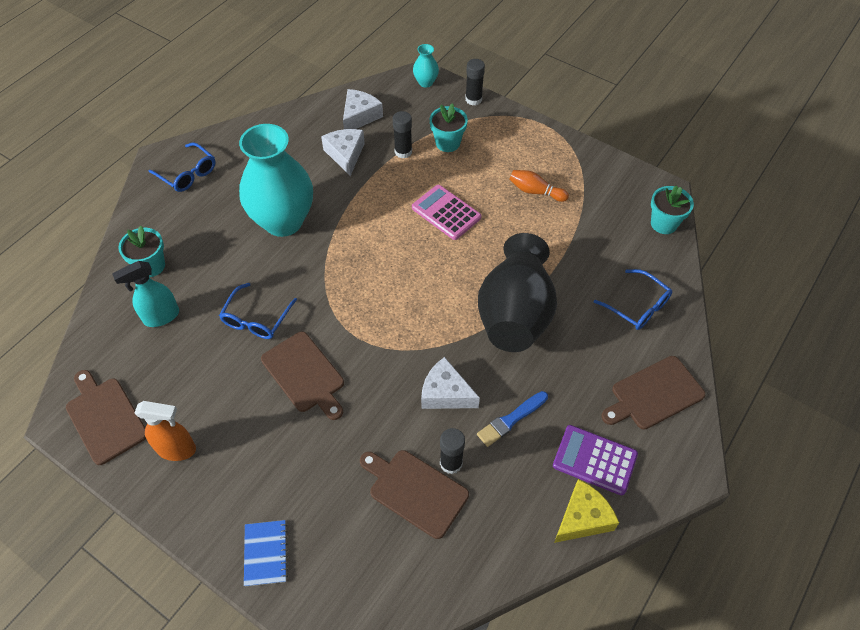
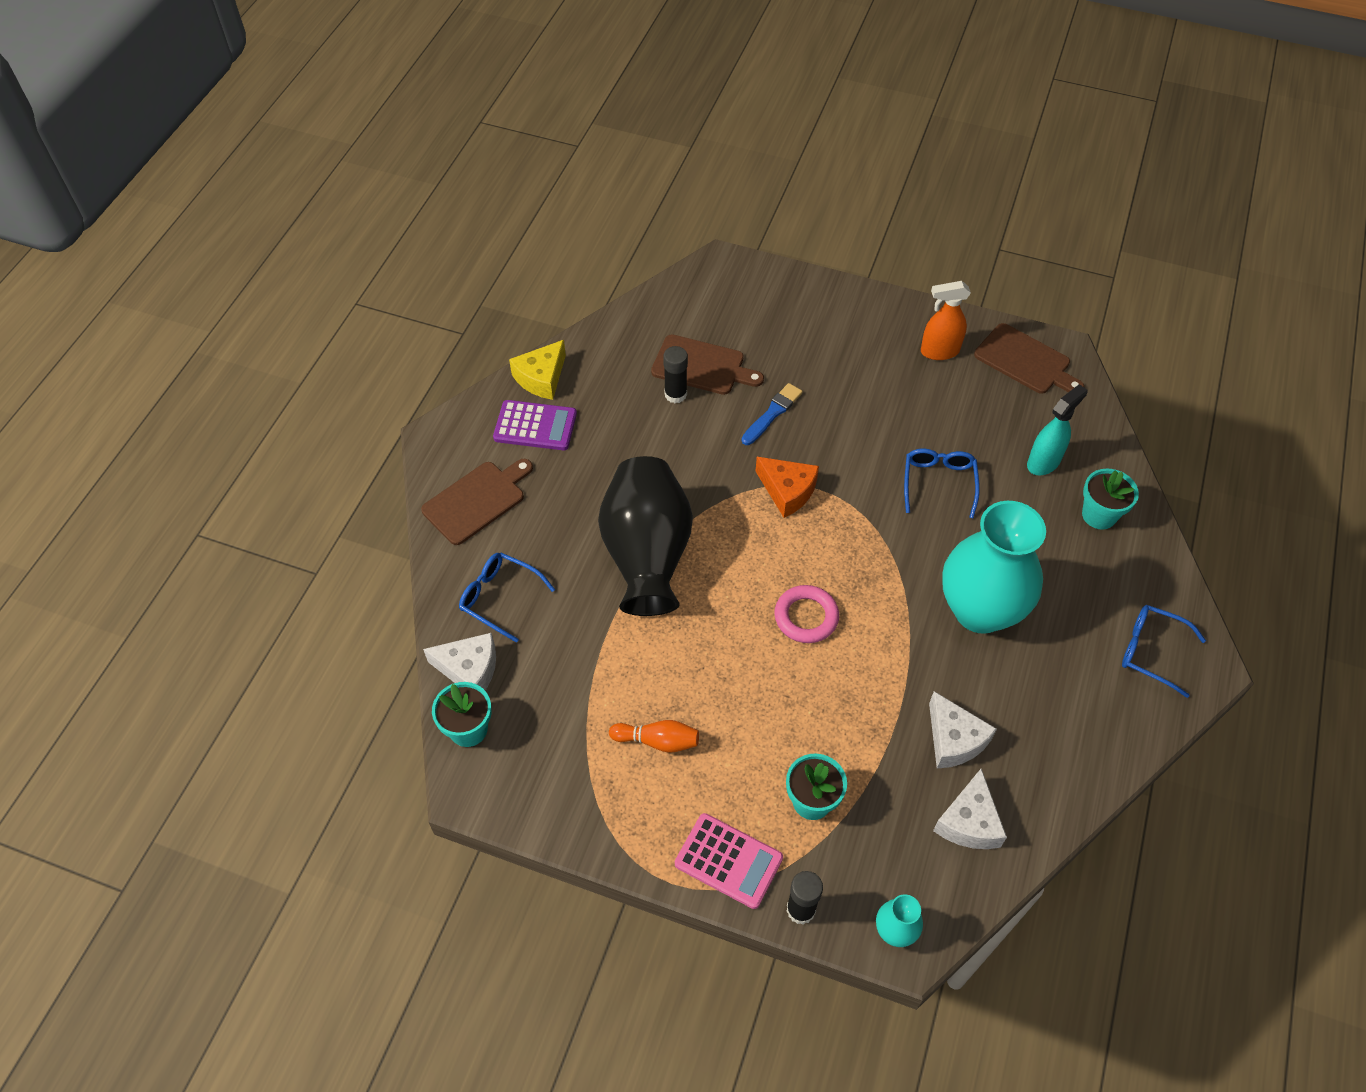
camera: 165 degrees right, 0 degrees up
(266, 553) = (813, 298): blue notebook -> none
(305, 374) = (855, 440): brown cutting board -> none
(383, 341) = (787, 491): none -> orange cheese
(403, 152) = (872, 766): black glue stick -> none
(408, 243) = (806, 617): none -> pink ring
(445, 393) = (701, 453): white cheese -> white cheese (469, 669)
(446, 212) = (773, 675): pink calculator -> pink calculator (728, 861)
(511, 420) = (626, 443): blue brush -> blue brush (772, 413)

